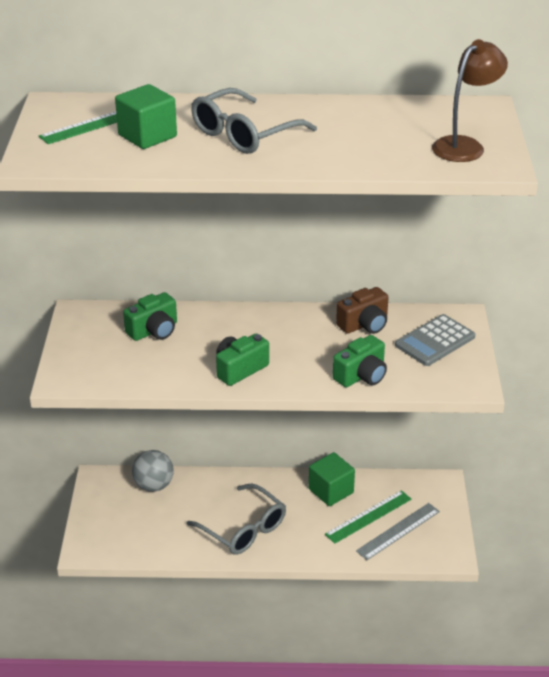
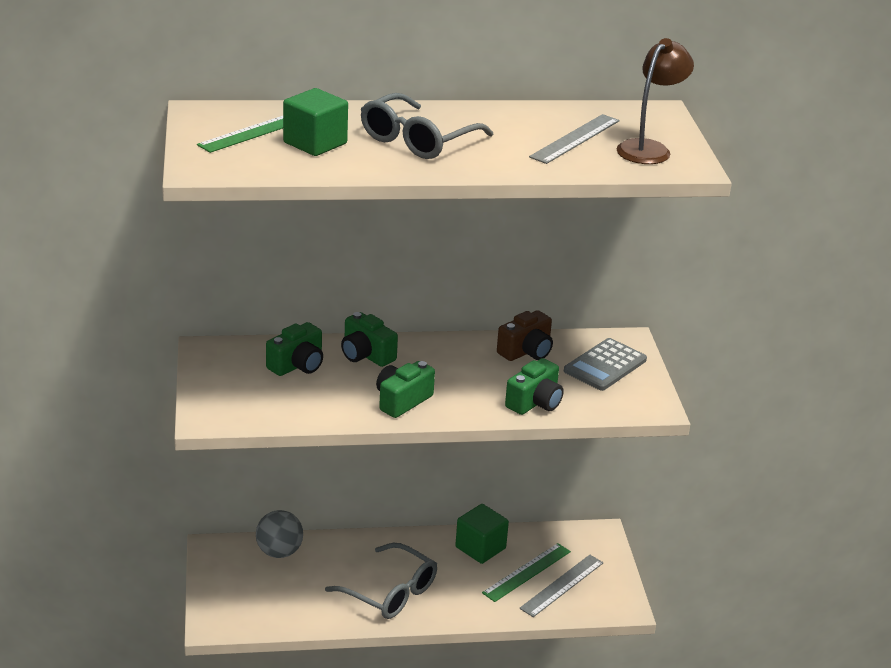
camera: 10 degrees left, 5 degrees down
(217, 323) = (366, 355): none -> green camera
(395, 134) = (575, 139): none -> grey ruler

